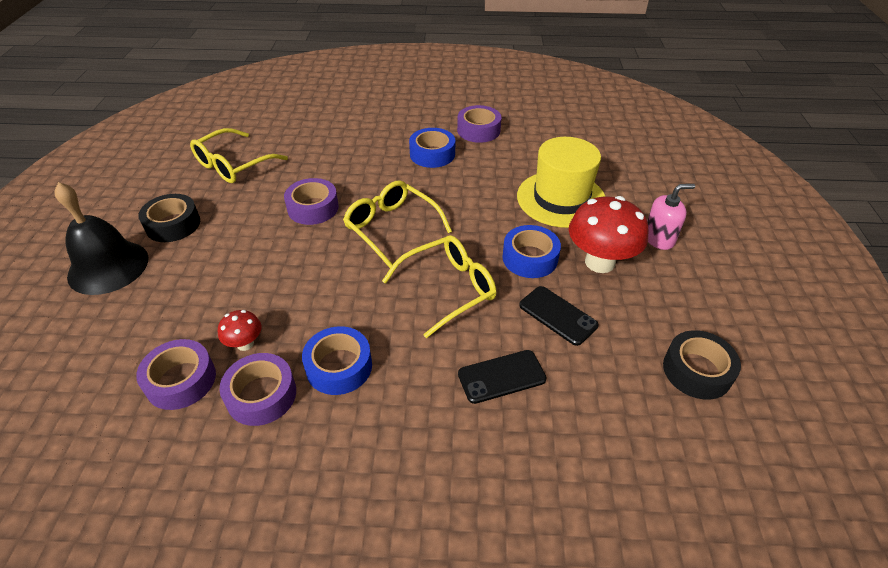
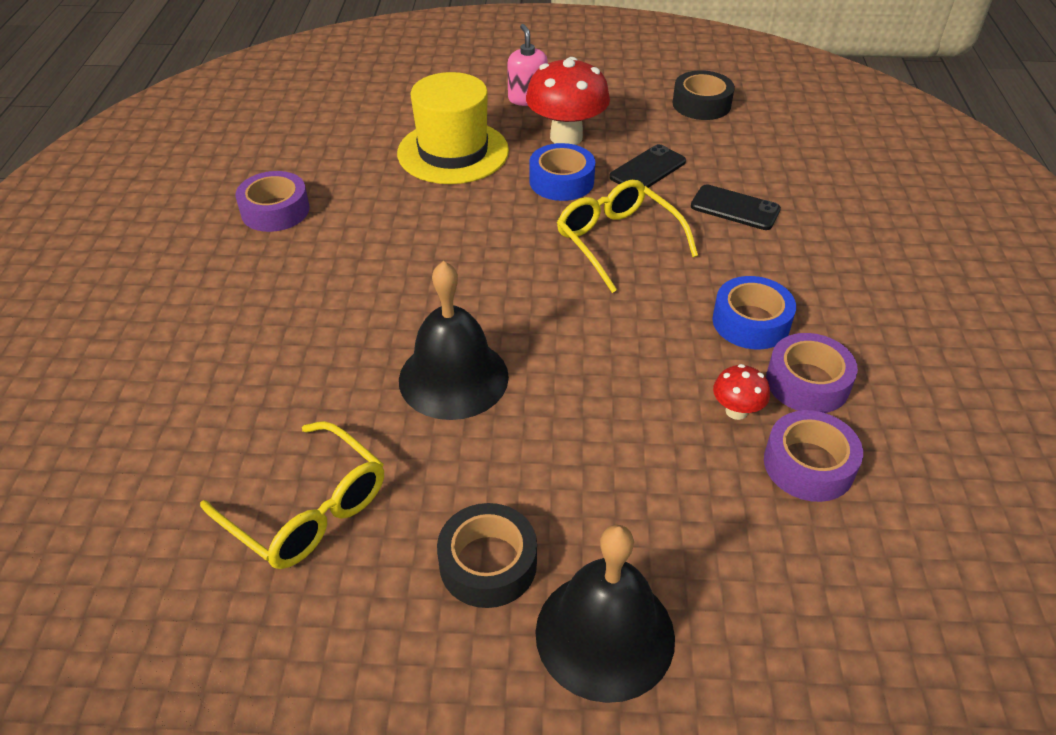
camera: 90 degrees left, 0 degrees up
(313, 208) = (453, 378): purple tape -> black bell
(391, 228) = (504, 291): yellow glasses -> none
(432, 154) = (330, 256): blue tape -> none
(501, 377) = (735, 208): black phone -> black phone turned 45 degrees counterclockwise

